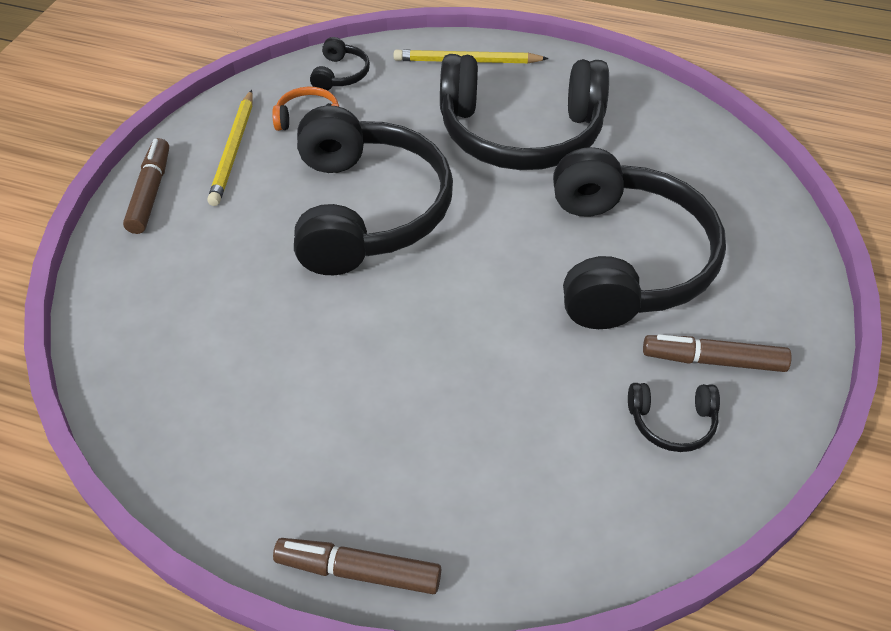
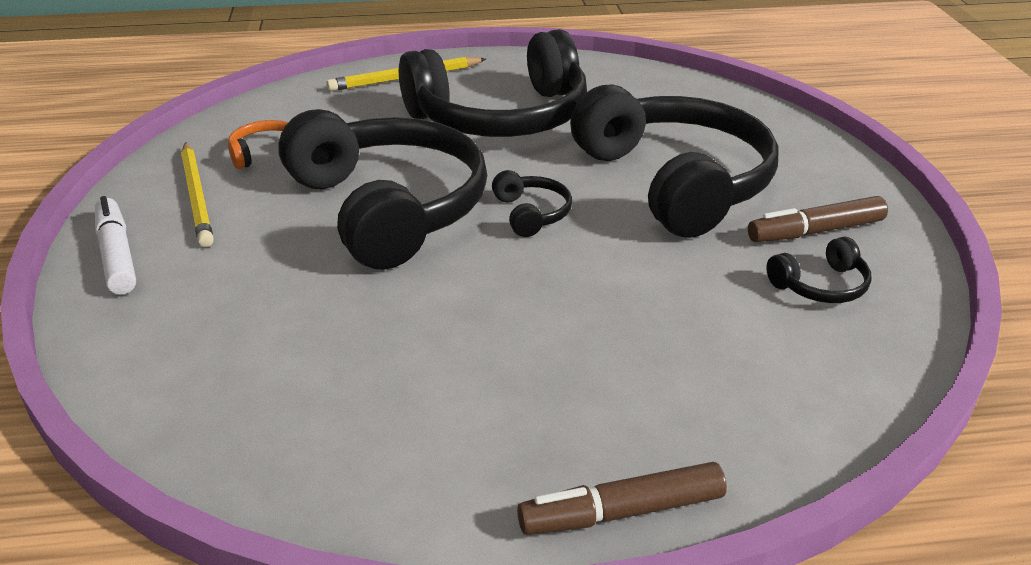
camera: 25 degrees left, 15 degrees down
(150, 193) = (117, 255): brown marker -> white marker
(341, 74) = (278, 113): black headphones -> black headphones (532, 213)

